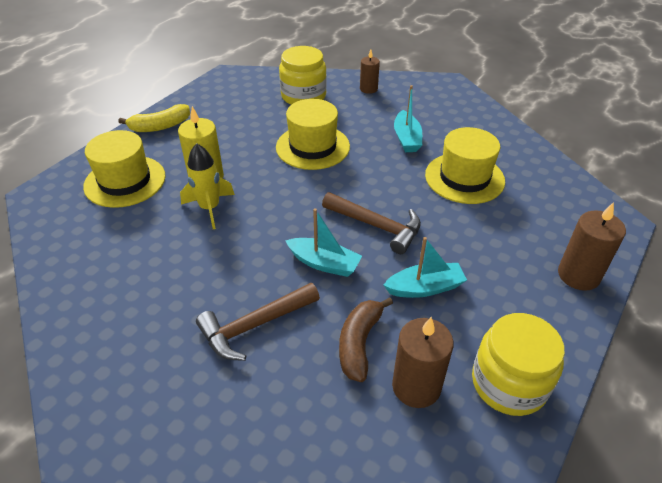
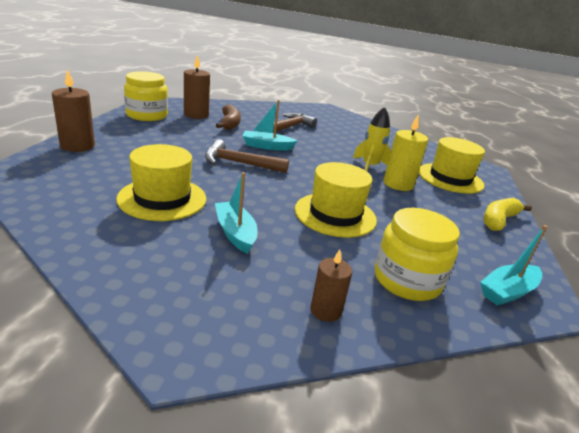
camera: 155 degrees right, 15 degrees down
(425, 288) = (196, 139): turquoise boat -> turquoise boat (507, 291)

